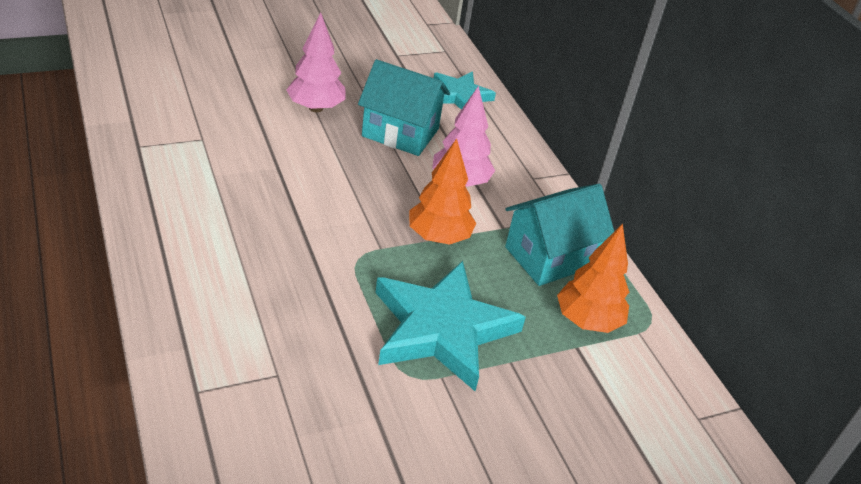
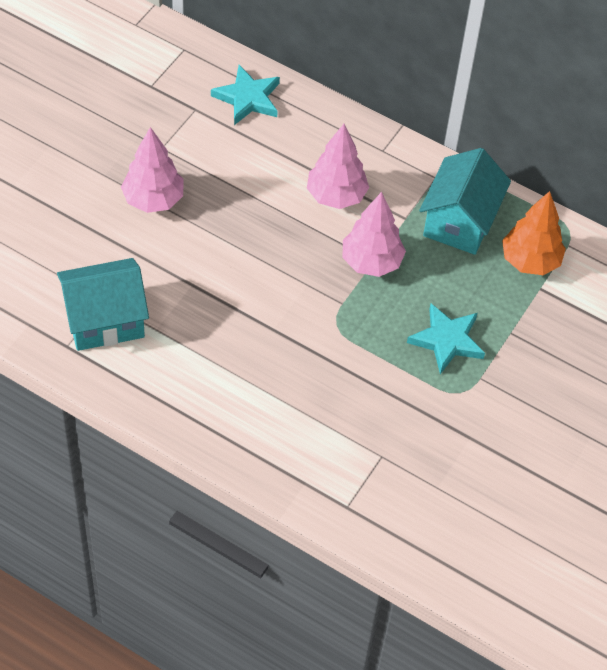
camera: 35 degrees left, 15 degrees up
(400, 132) = (244, 177): turquoise house -> turquoise house (105, 320)
(439, 237) = (371, 262): orange tree -> pink tree
(442, 329) = (447, 340): turquoise star -> turquoise star, size x0.58

